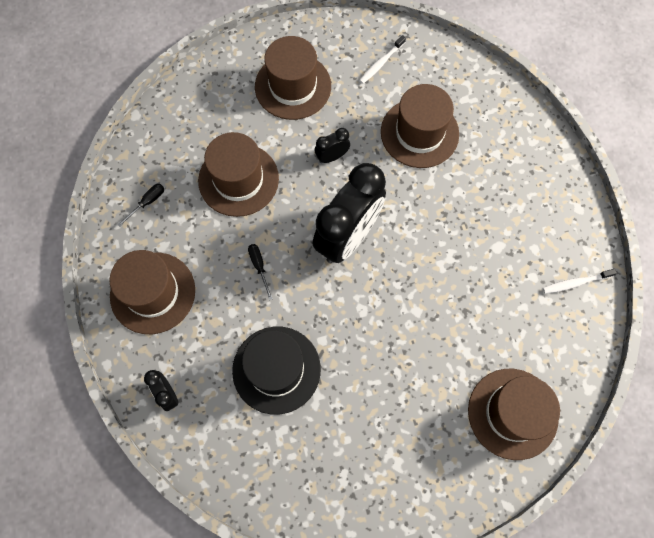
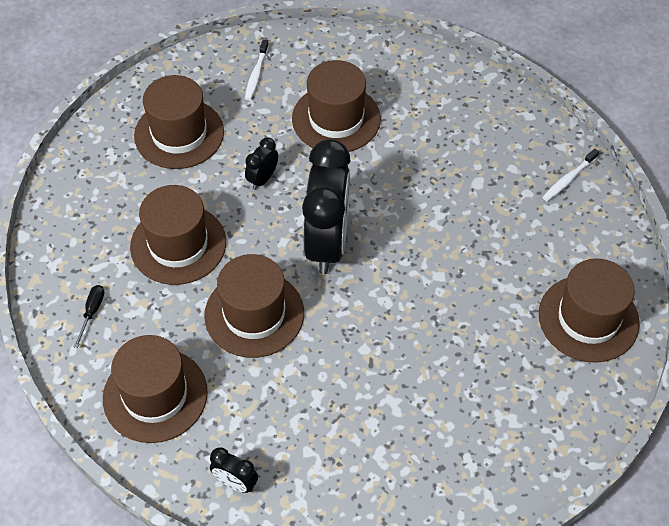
camera: 30 degrees left, 15 degrees down
(259, 266) = (254, 314): black screwdriver -> brown hat
(276, 369) = (336, 399): black hat -> none

